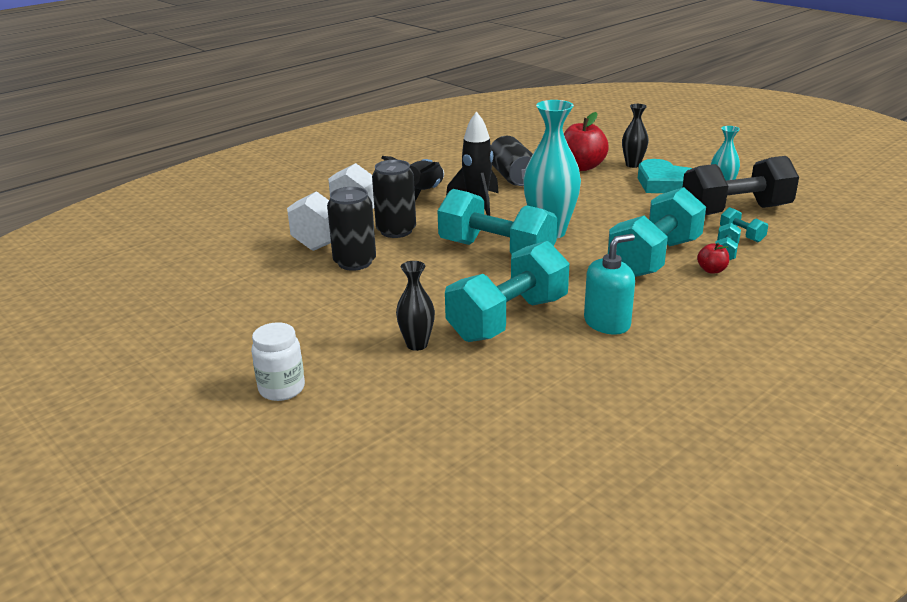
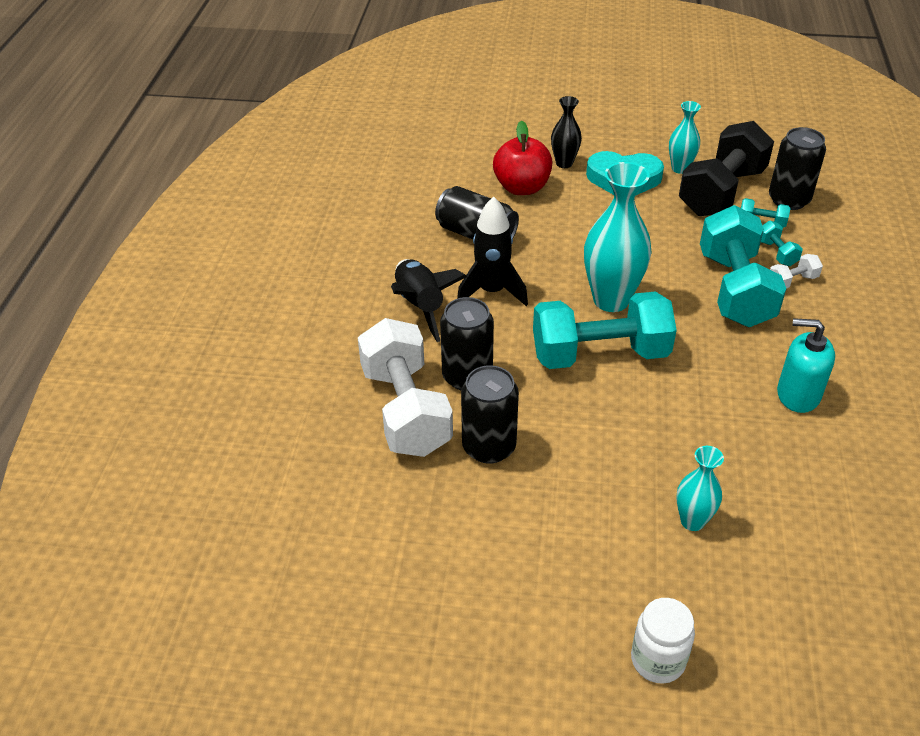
camera: 40 degrees left, 15 degrees up
(417, 344) = (692, 521): black vase -> turquoise vase
(508, 319) = (721, 438): turquoise dumbbell -> none
(607, 323) = (798, 394): turquoise soap dispenser -> turquoise soap dispenser turned 90 degrees counterclockwise
(711, 270) = (792, 281): red apple -> white dumbbell
(789, 231) = (788, 200): none -> black can

